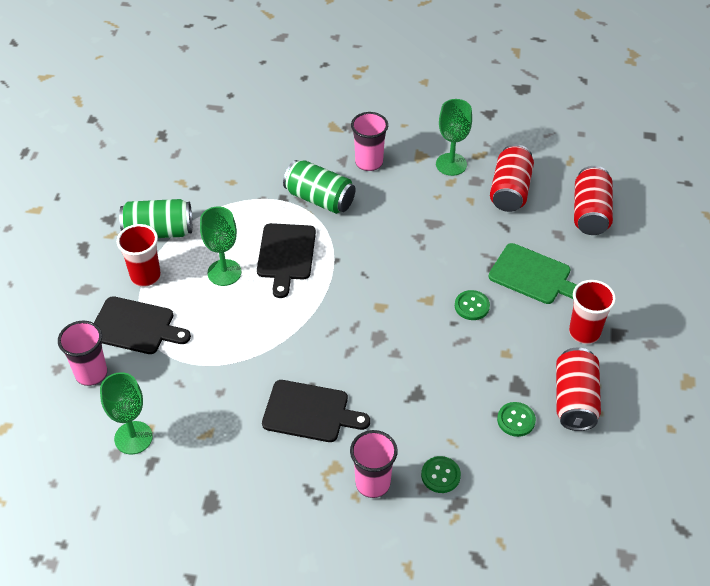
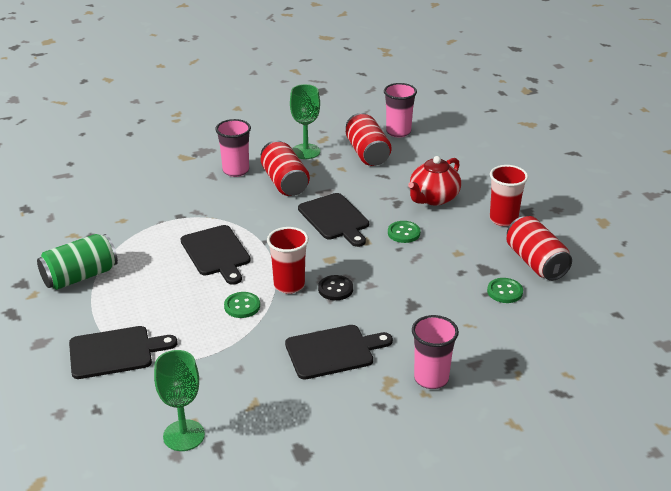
camera: 30 degrees left, 15 degrees down
(91, 373) = (99, 404): pink cup -> pink cup (398, 132)
(145, 276) = (94, 312): red cup -> red cup (289, 285)
(224, 272) = (169, 284): green goblet -> none
(319, 199) = (213, 206): green can -> none
(361, 343) = (335, 289): none -> black button
(419, 260) = (335, 219): none -> black cutting board
(440, 475) = (480, 350): green button -> green button (242, 306)
(533, 275) = (433, 198): green cutting board -> red teapot
(590, 213) = (440, 148): red can -> red can (284, 182)

